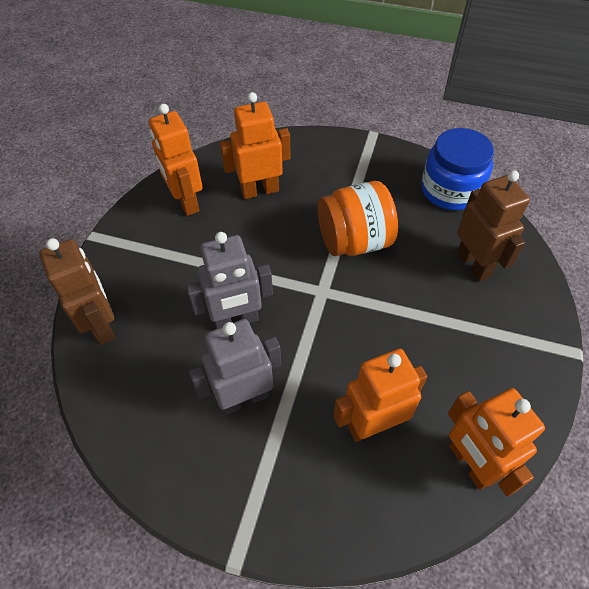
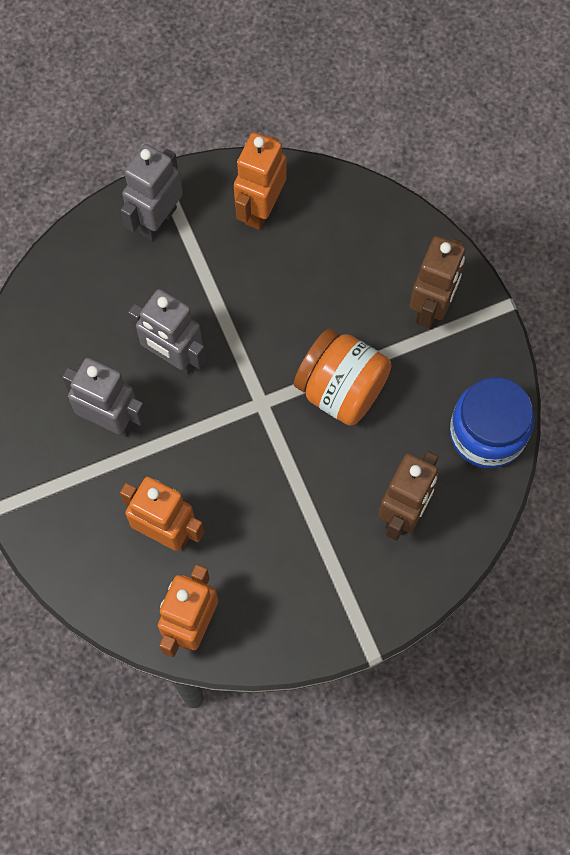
camera: 50 degrees right, 15 degrees up
(102, 325) = (83, 260): brown robot -> brown robot (431, 307)
(127, 260) = (157, 220): none -> grey robot
(259, 190) = (331, 260): orange robot -> none

